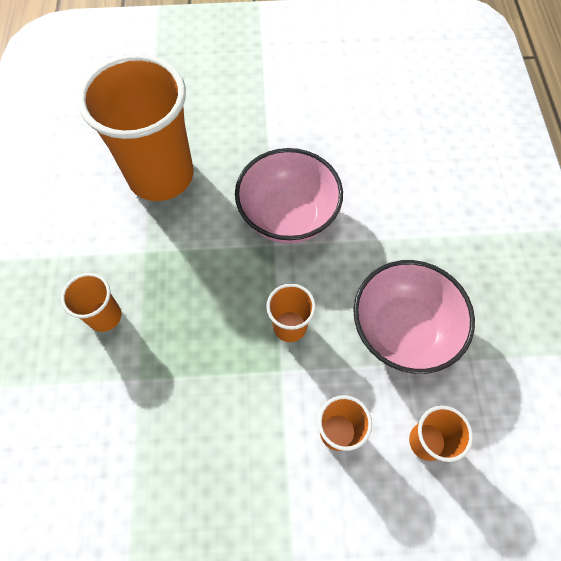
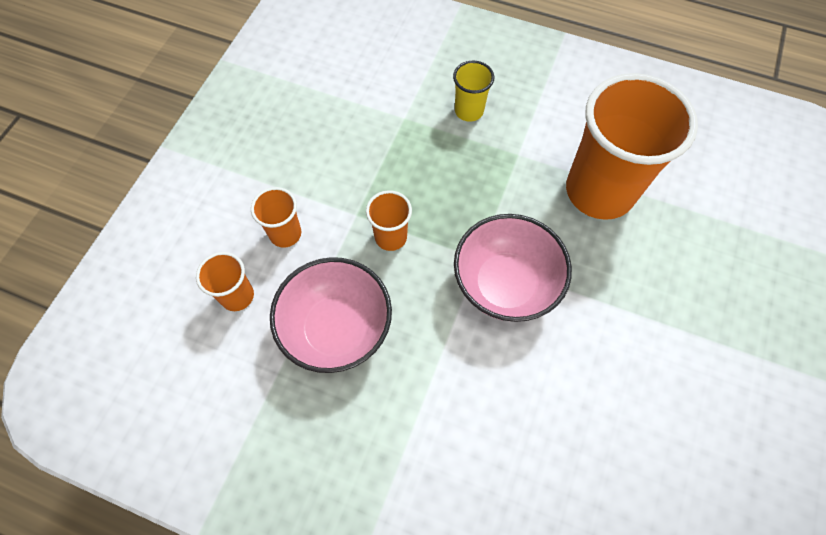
camera: 115 degrees right, 0 degrees up
(105, 316) = (469, 111): orange cup -> yellow cup

